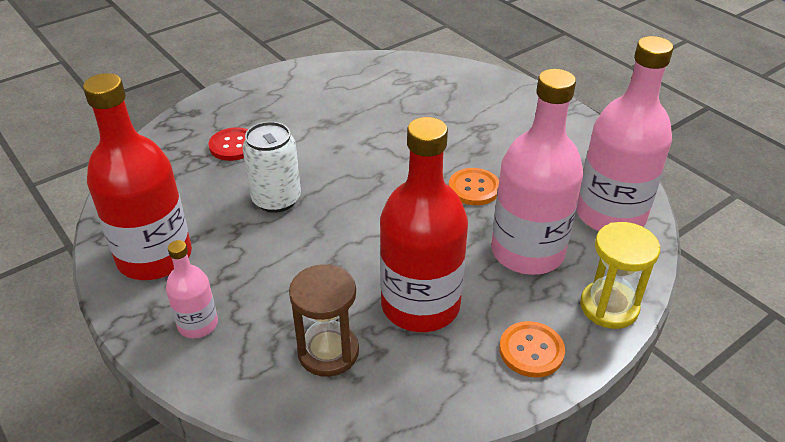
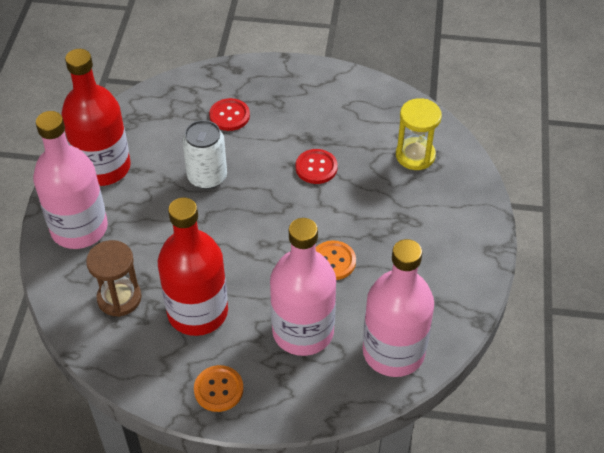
camera: 45 degrees right, 10 degrees up
(198, 324) = (79, 228): pink bottle -> pink bottle, size x2.02
(364, 137) = (316, 167): none -> red button
(609, 307) = (299, 405): yellow hourglass -> yellow hourglass (415, 155)

